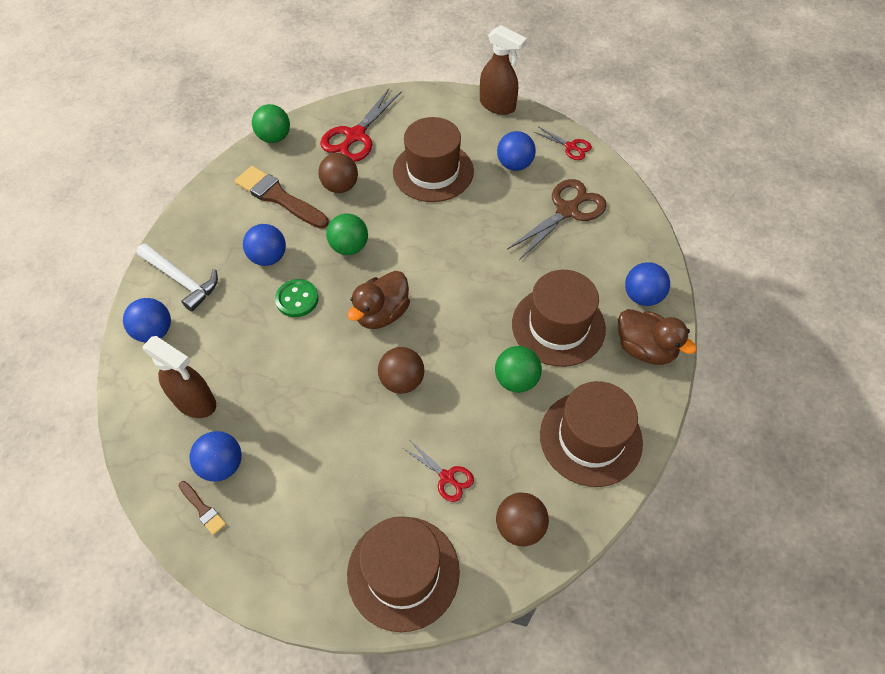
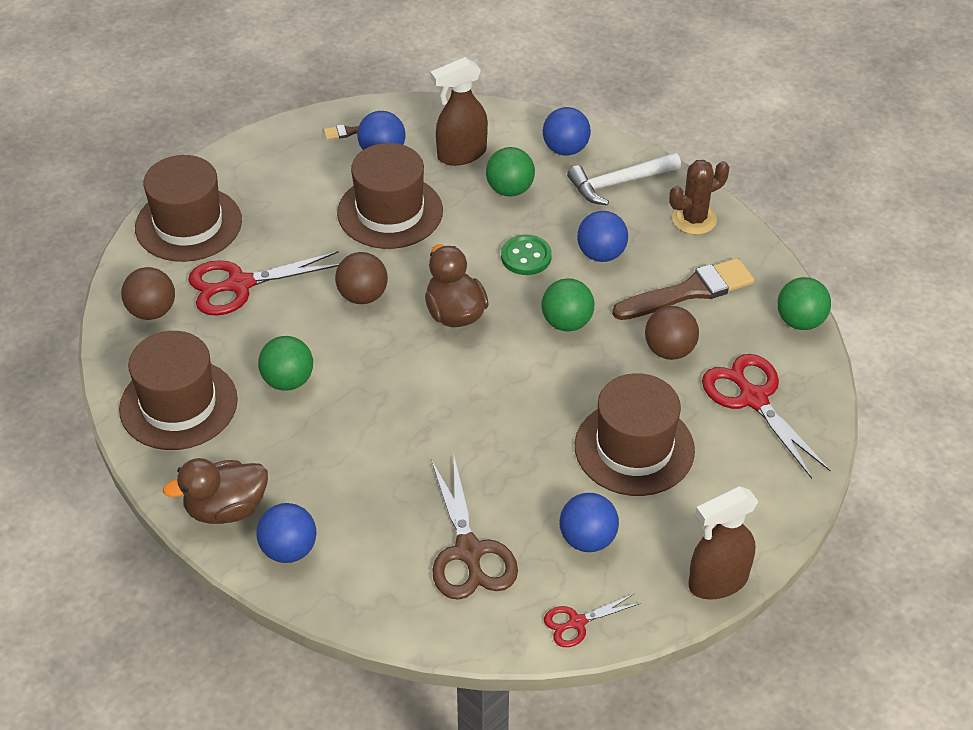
camera: 120 degrees right, 10 degrees down
(202, 221) = (694, 219): none -> brown cactus
(225, 345) = (510, 190): none -> green ball
(447, 477) = (240, 285): red scissors -> red scissors, size x1.84
(558, 326) = (318, 449): brown hat -> brown hat (390, 212)

